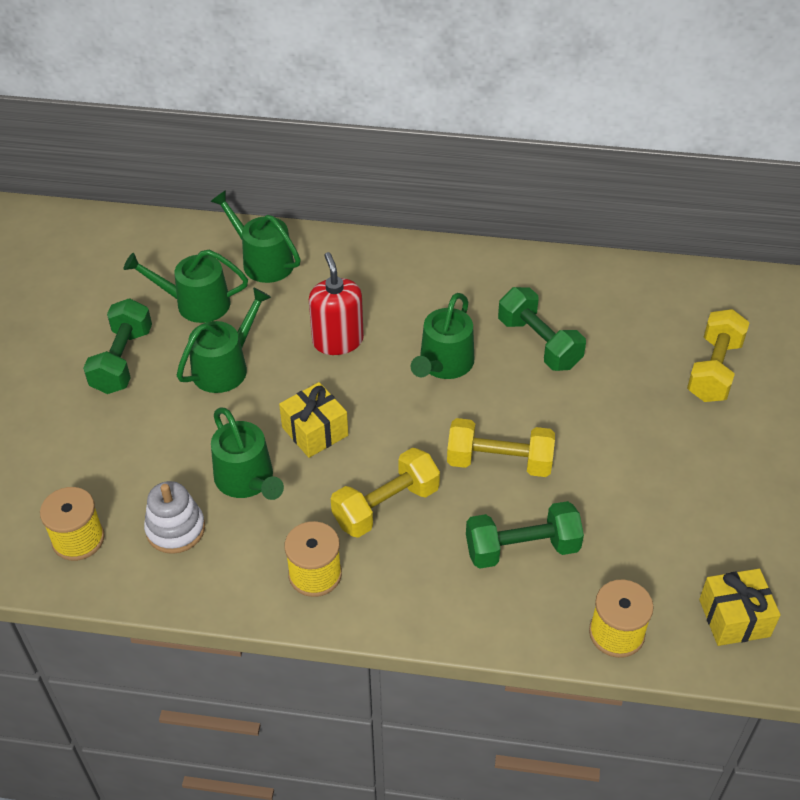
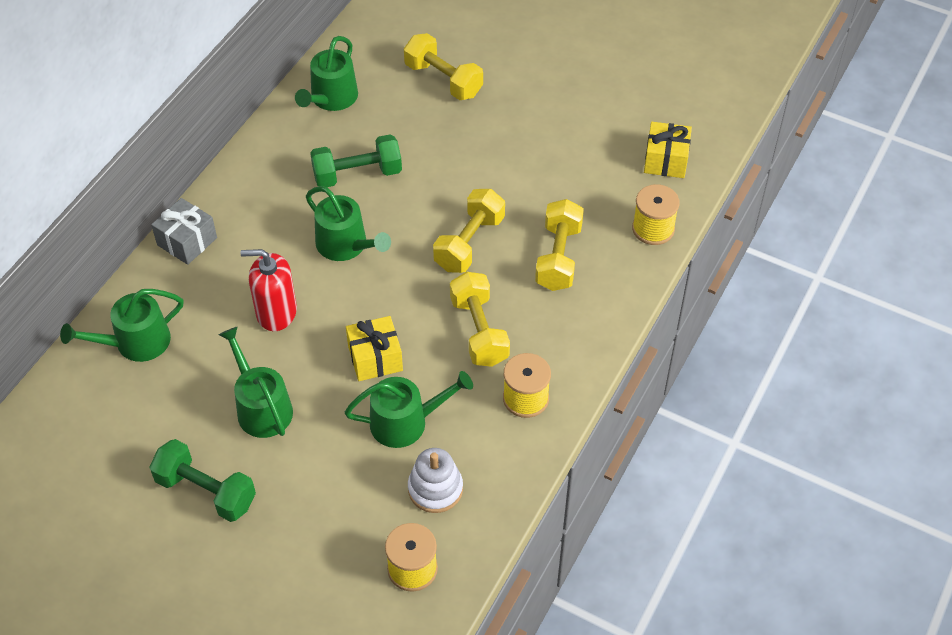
camera: 70 degrees left, 5 degrees up
(196, 303) = (162, 412): green watering can -> green watering can (331, 98)
(390, 254) = (187, 241): none -> grey gift
(522, 549) = (558, 257): green dumbbell -> yellow dumbbell

